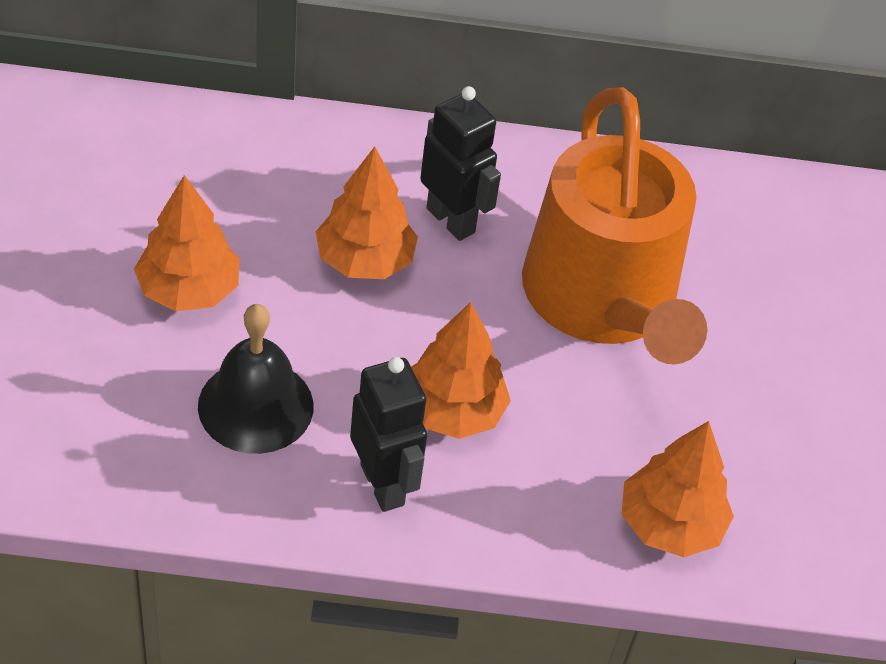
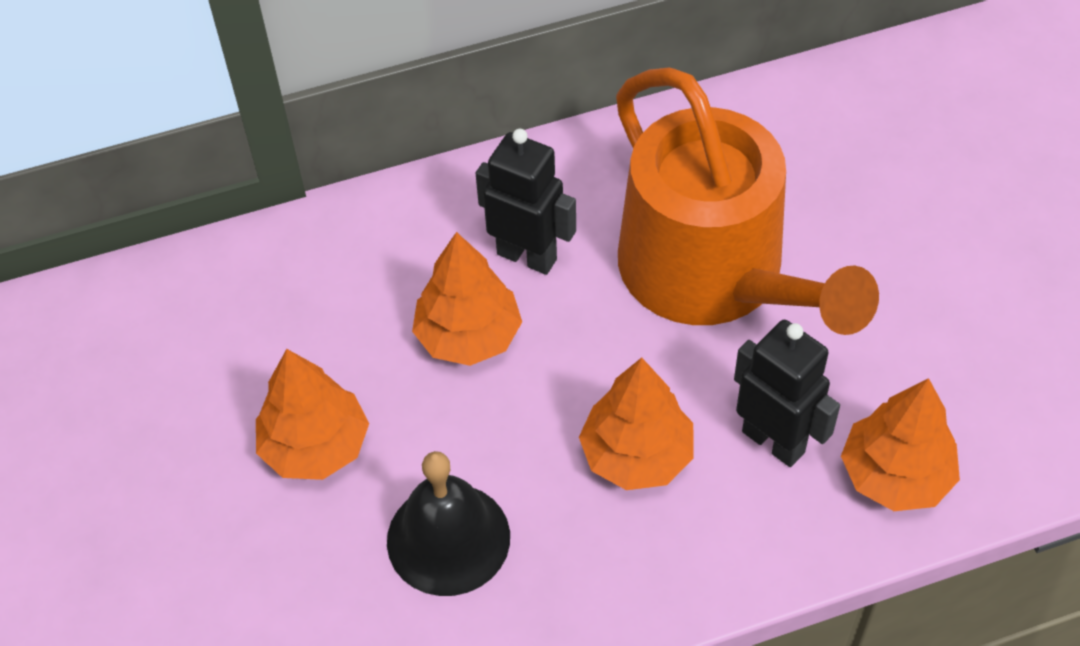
camera: 15 degrees left, 5 degrees up
(383, 484) = (614, 562): black robot -> black robot (774, 441)

